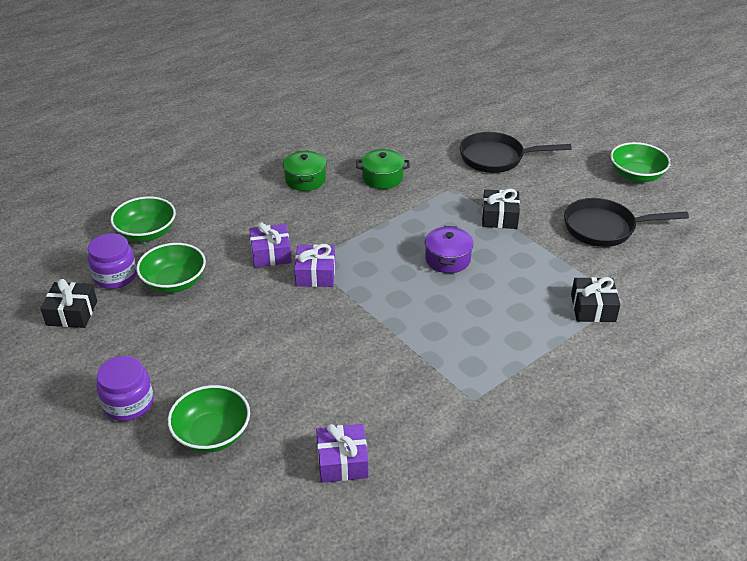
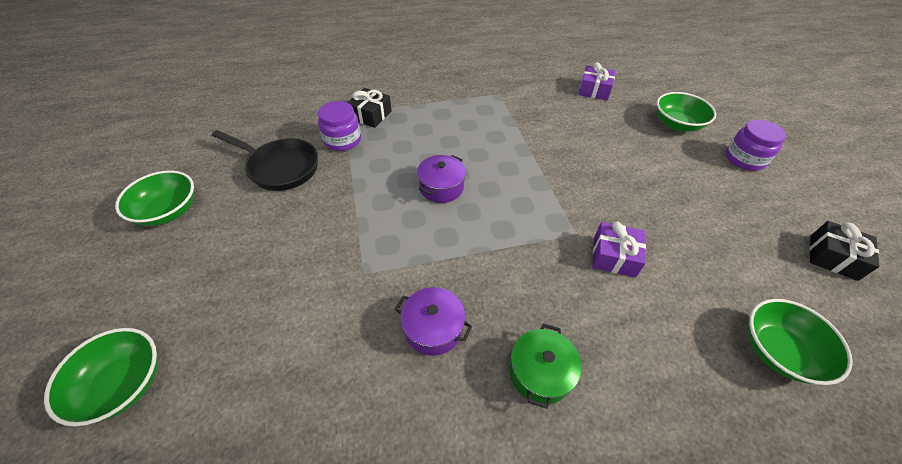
camera: 155 degrees left, 10 degrees up
(115, 276) = (800, 290): purple jar -> purple jar (342, 140)
(174, 282) = (724, 257): green bowl -> green bowl (123, 384)
(315, 274) = (572, 215): purple gift -> none
(382, 178) = (433, 328): green pot -> purple pot
(497, 158) = (267, 302): black pan -> none
(499, 217) = (354, 213): black gift -> none

